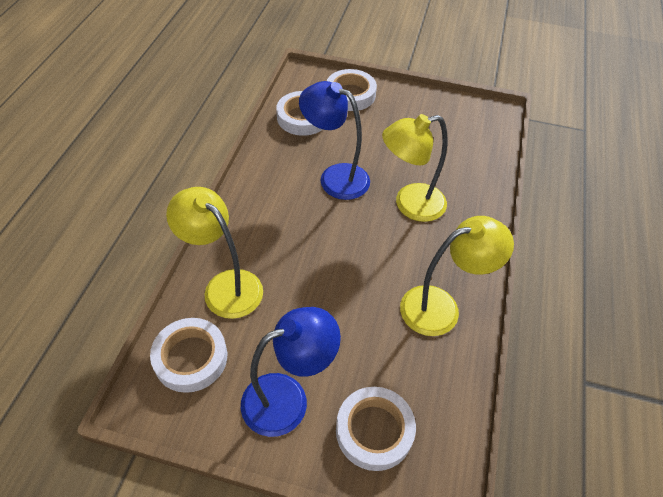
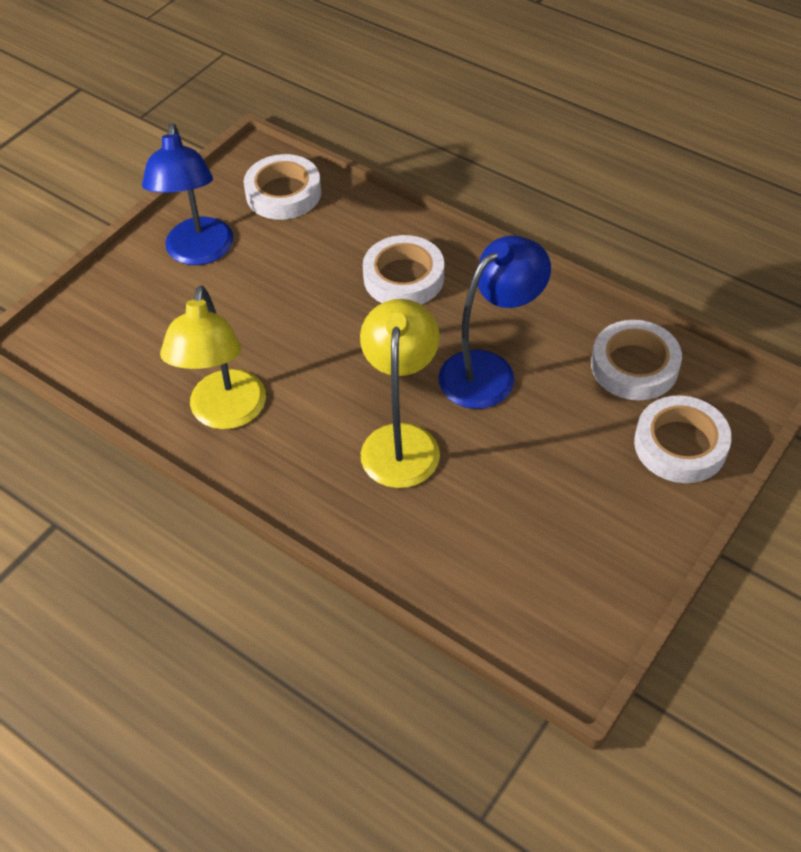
camera: 115 degrees right, 0 degrees up
(225, 286) = (357, 230): yellow lamp -> none
(374, 430) = (127, 307): white tape -> white tape (403, 277)

